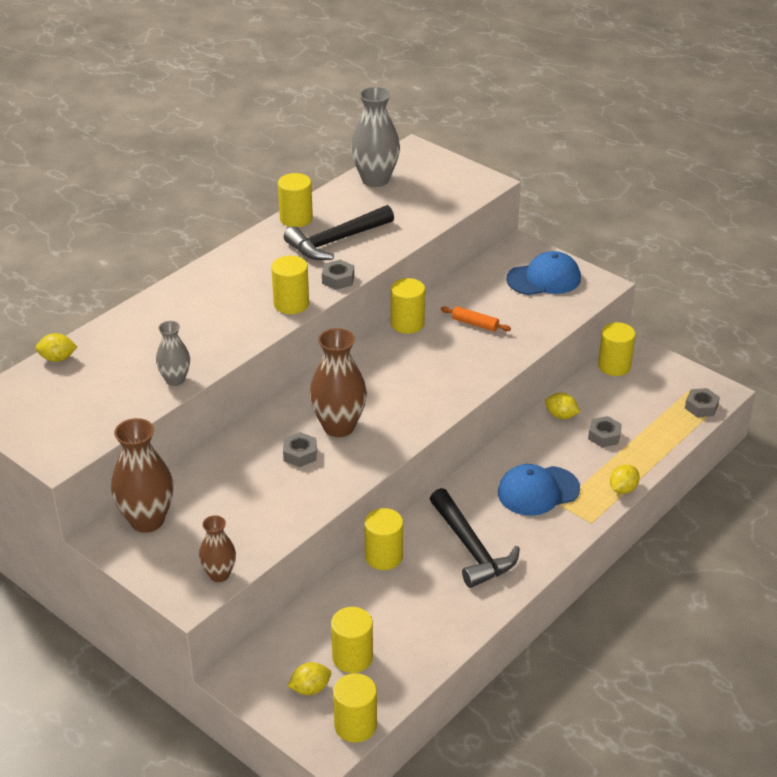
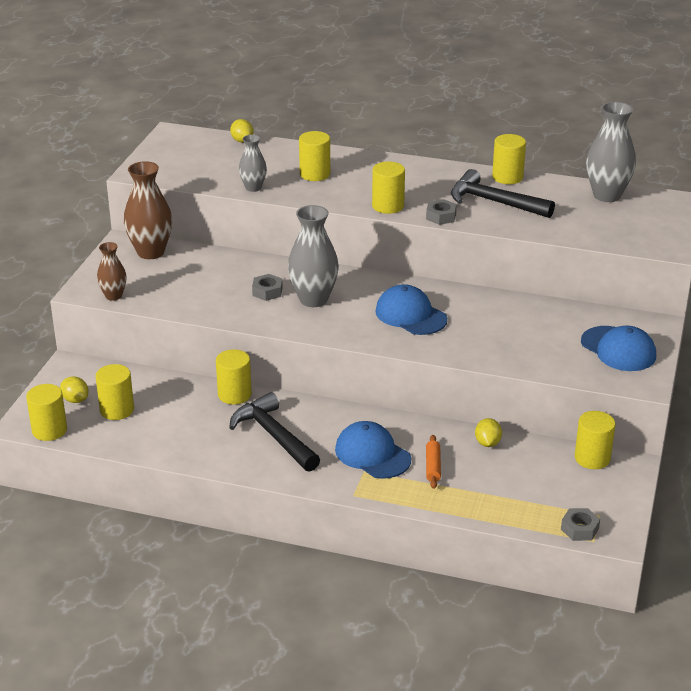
camera: 65 degrees right, 5 degrees down
(339, 427) = (313, 299): brown vase -> grey vase
(407, 323) = (477, 295): yellow cylinder -> yellow cylinder (315, 174)
(412, 373) = (410, 315): none -> blue cap
(471, 548) = (274, 436): black hammer -> black hammer turned 105 degrees clockwise
(475, 324) = (510, 329): orange rolling pin -> orange rolling pin (433, 466)
(604, 436) = (480, 475): grey nut -> none
(623, 489) = (413, 504): yellow lemon -> none

